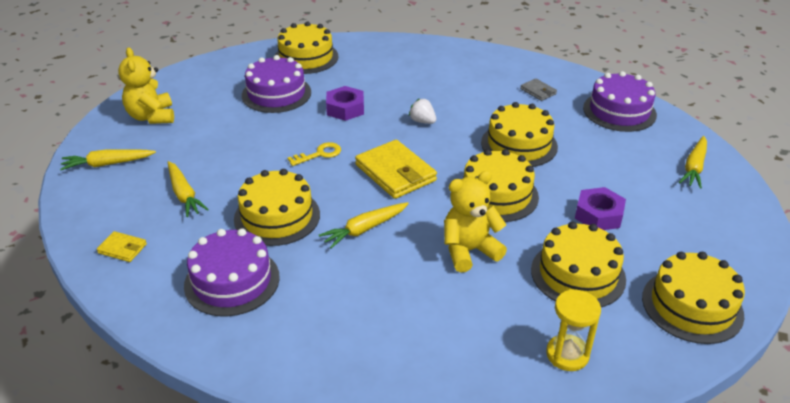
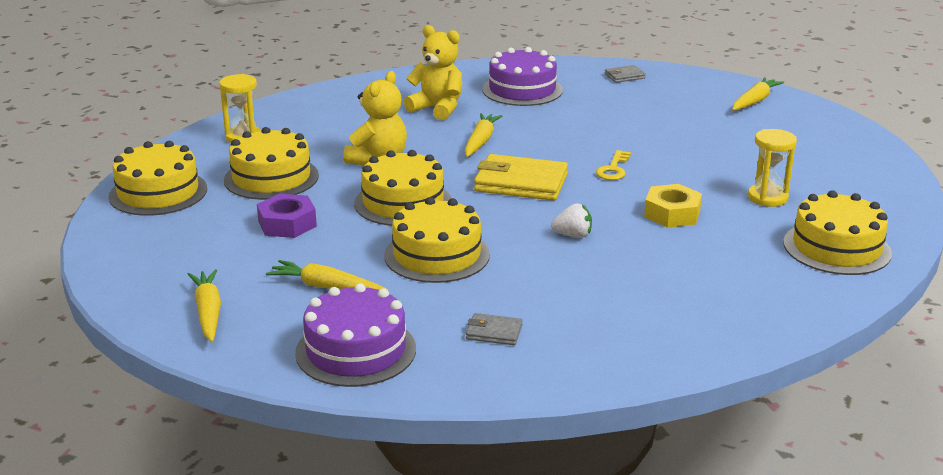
camera: 140 degrees right, 10 degrees down
(122, 249) = (624, 76): yellow wallet -> grey wallet
(152, 117) = (815, 136): yellow teddy bear -> yellow teddy bear (437, 109)
(184, 194) = (655, 109): yellow carrot -> yellow carrot (326, 287)
(276, 94) = (767, 198): purple cake -> yellow hourglass
(277, 217) = (560, 123): yellow cake -> none
(345, 109) = (672, 214): purple nut -> yellow nut

